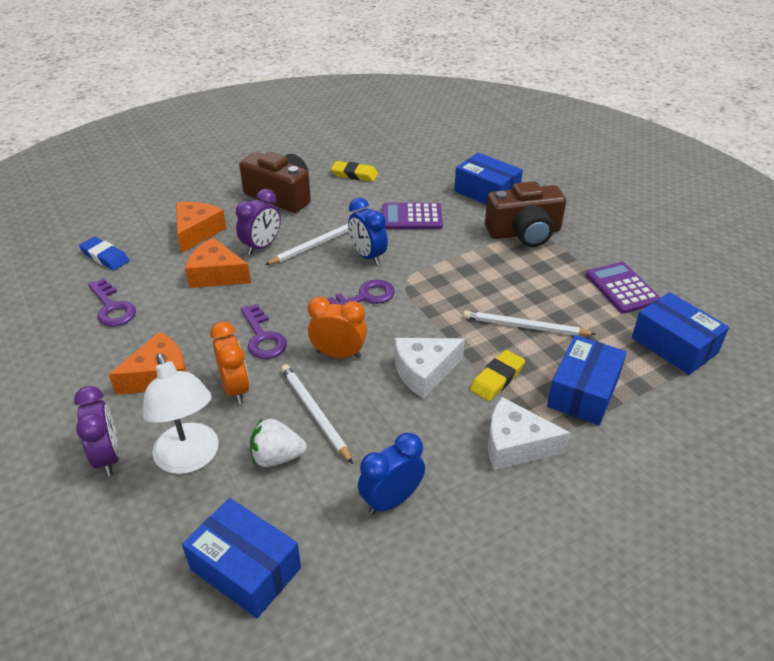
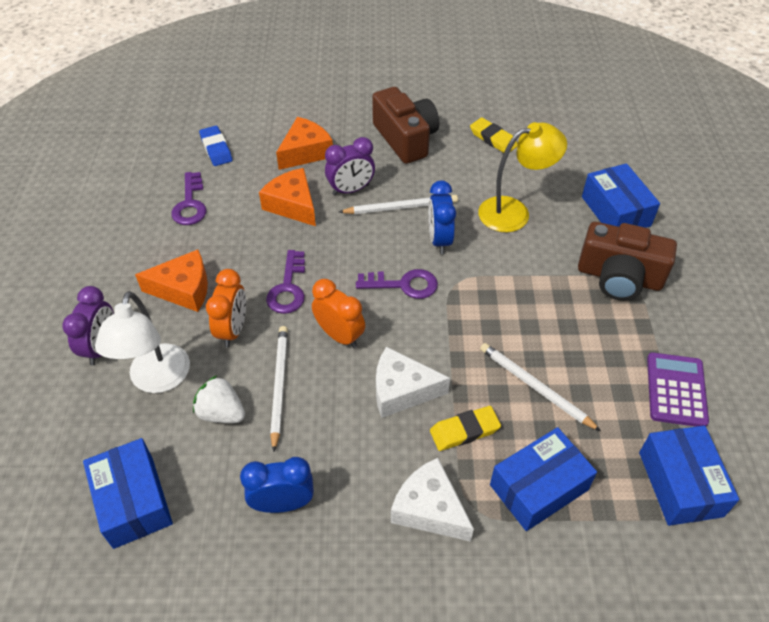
camera: 30 degrees right, 10 degrees up
(411, 217) = (514, 212): purple calculator -> yellow lamp

